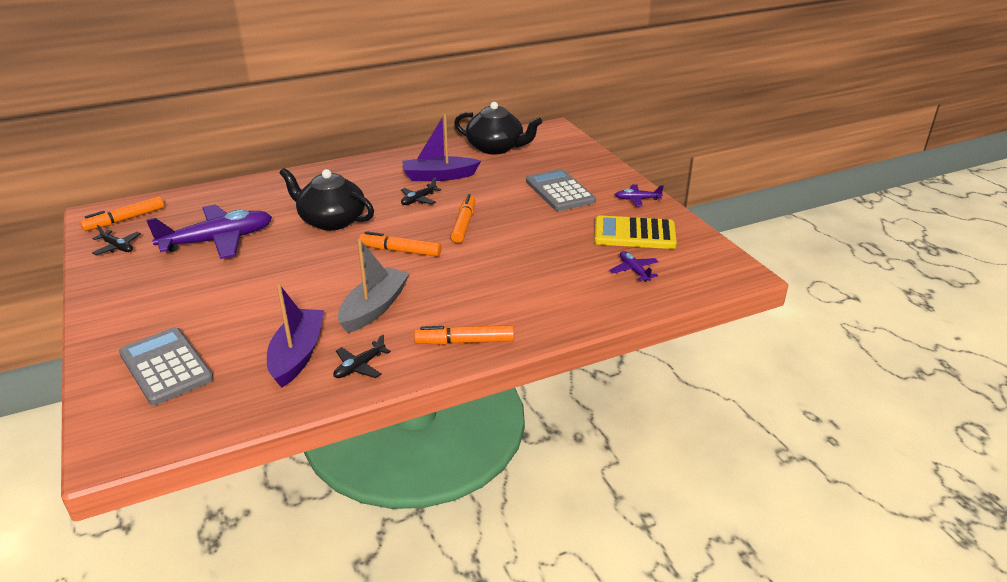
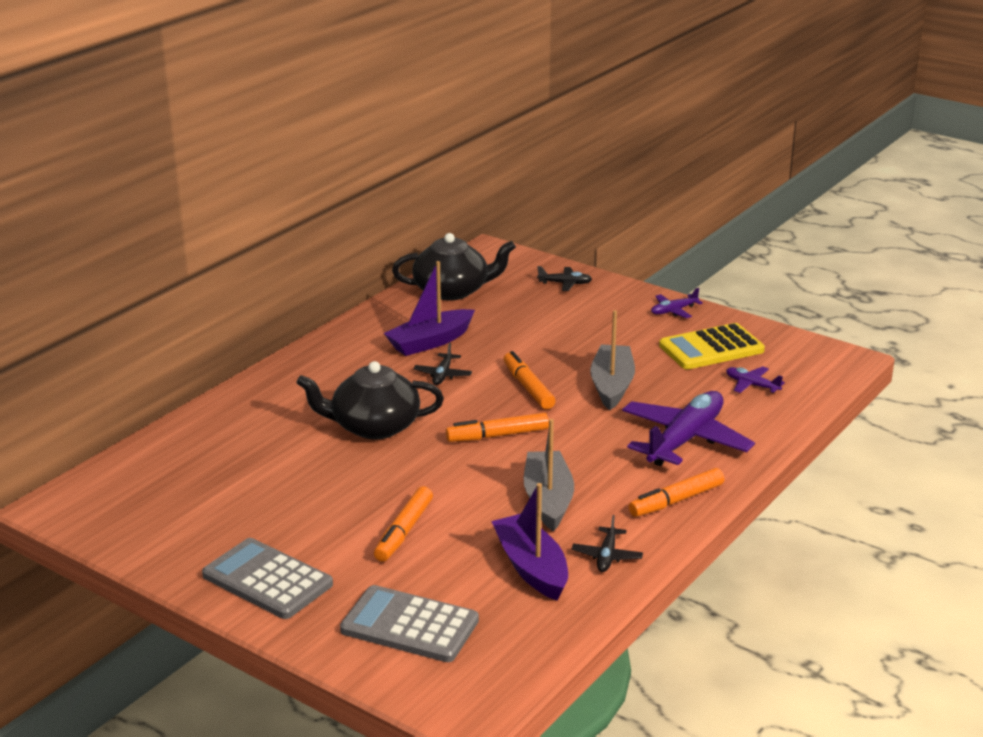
camera: 30 degrees left, 5 degrees down
(117, 247) = (151, 533): black plane -> black plane (565, 283)
(125, 220) = (107, 501): orange marker -> orange marker (404, 531)
(218, 240) = (269, 488): purple plane -> purple plane (685, 440)
(524, 240) = (612, 386): none -> grey boat
(559, 191) = (585, 323): grey calculator -> grey calculator (267, 580)

